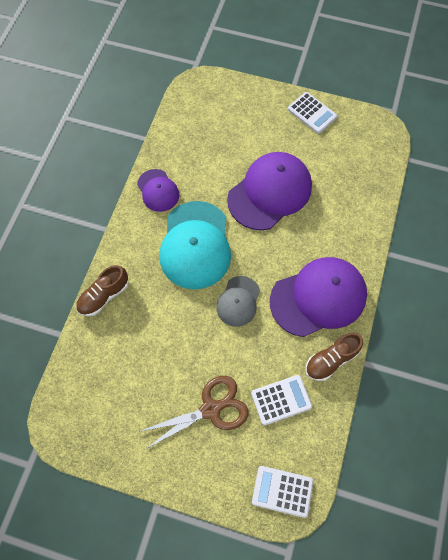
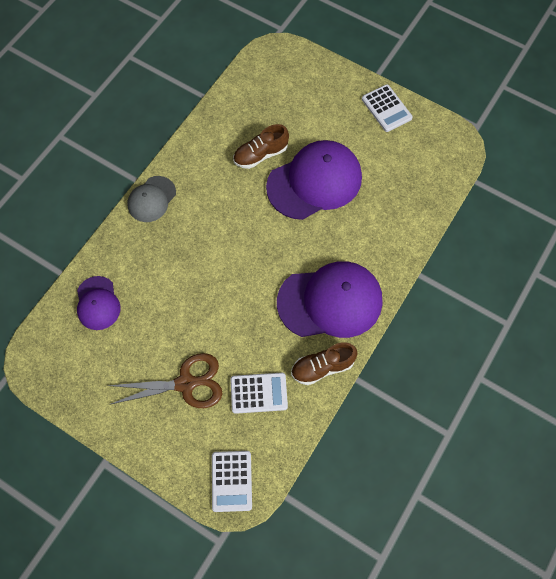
camera: 15 degrees right, 0 degrees up
(104, 296) = (114, 246): brown shoe -> brown shoe (260, 155)
(158, 190) = (200, 153): purple cap -> purple cap (98, 303)
(195, 245) = (221, 217): turquoise cap -> none
(238, 301) = (246, 285): grey cap -> grey cap (151, 199)
(282, 491) = (231, 481): white calculator -> white calculator turned 120 degrees counterclockwise

